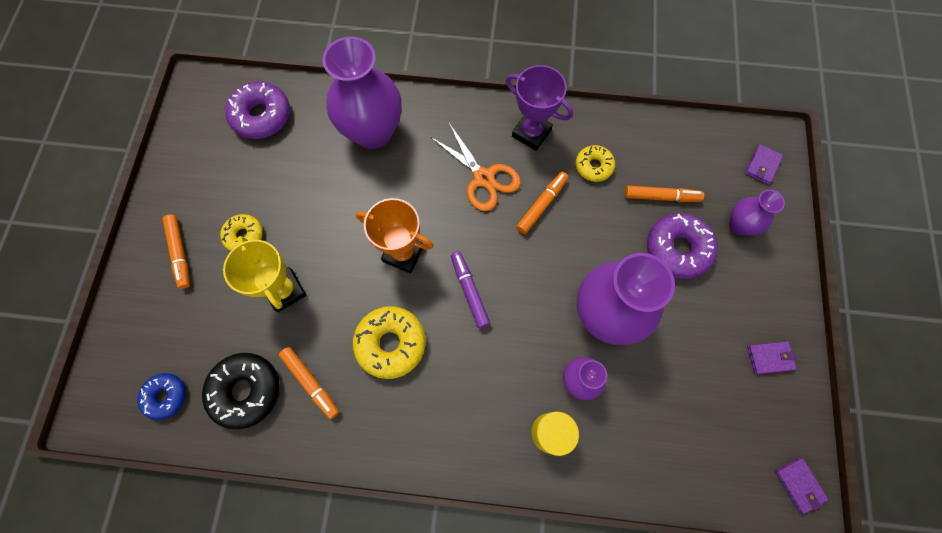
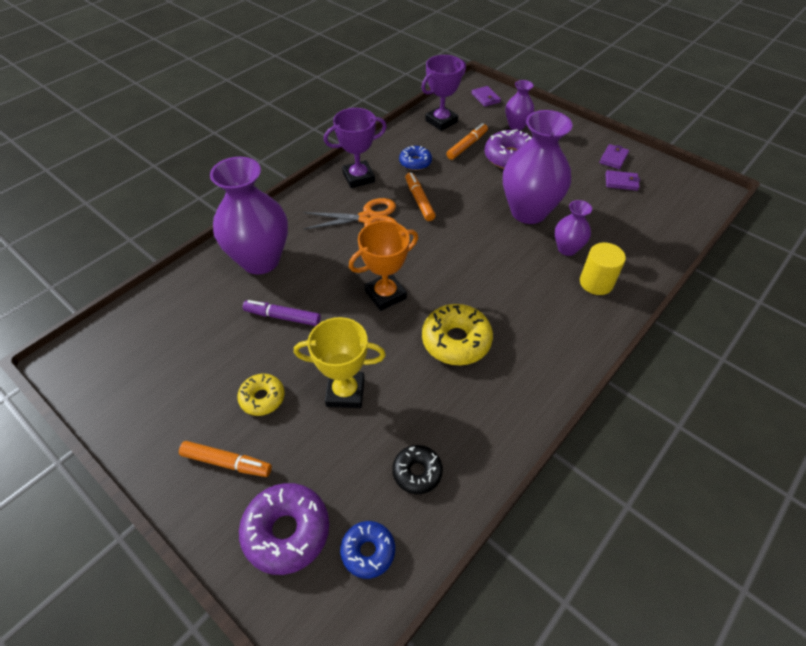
camera: 55 degrees left, 20 degrees down
(246, 391) = (417, 472): black donut -> black donut, size x0.61
(262, 116) = (158, 326): purple donut -> purple donut (286, 531)
(311, 382) = (447, 415): orange marker -> none
(469, 291) = (452, 271): purple marker -> purple marker (283, 317)
(593, 166) = (415, 162): yellow donut -> blue donut
(680, 148) = (441, 121): none -> purple trophy
(799, 485) = (702, 188): purple wallet -> purple wallet (621, 182)

